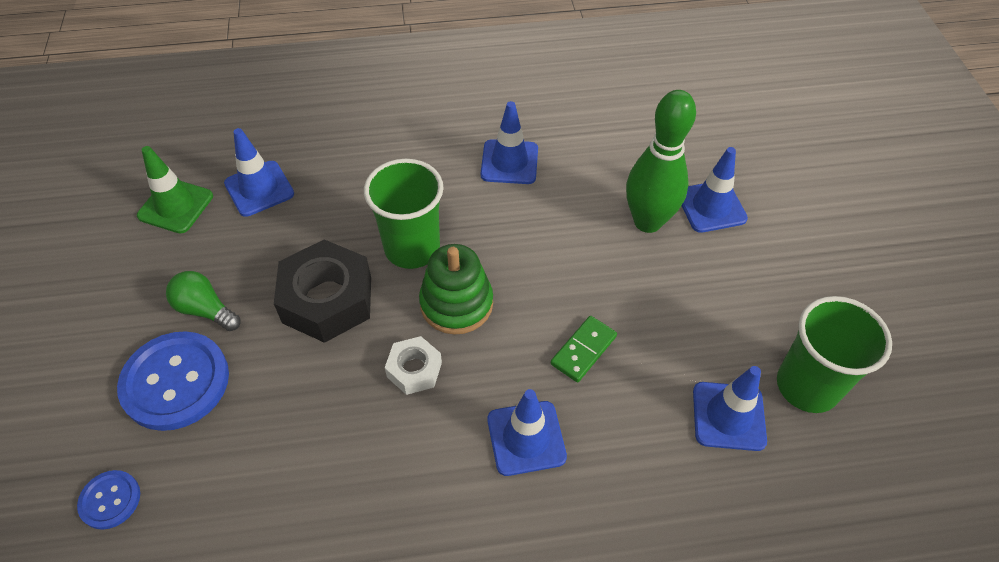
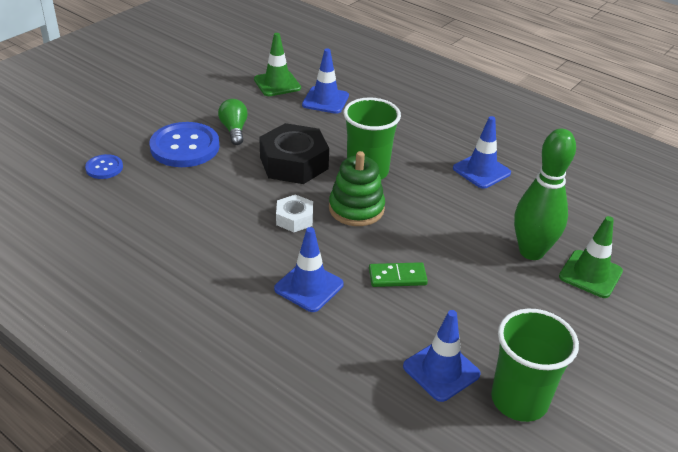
camera: 45 degrees right, 15 degrees down
(711, 206) = (590, 274): blue traffic cone -> green traffic cone

